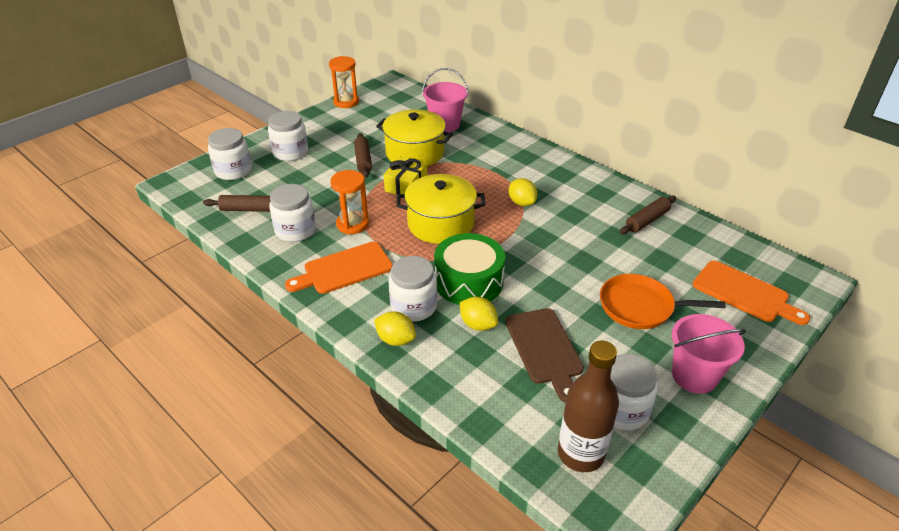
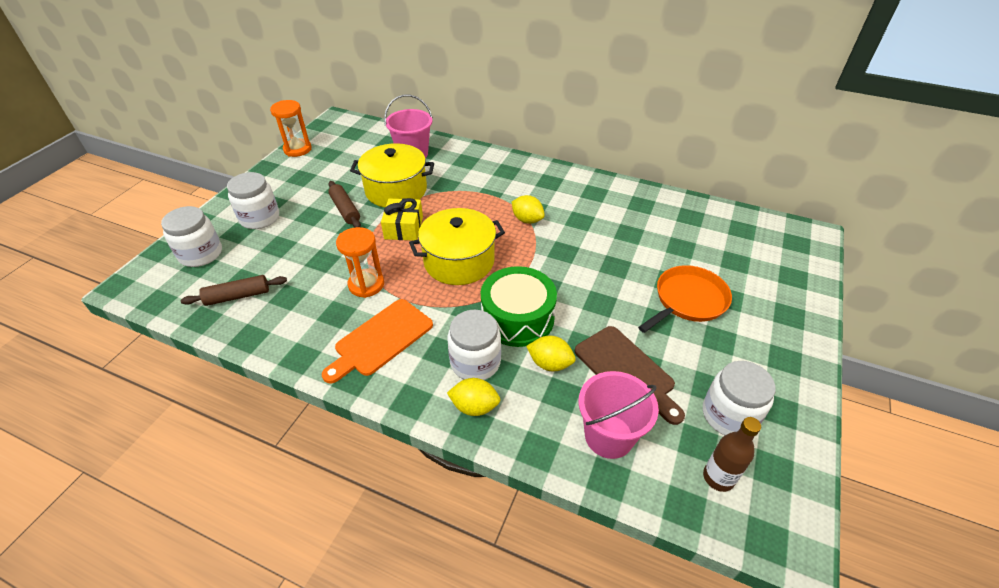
camera: 20 degrees left, 5 degrees up
(295, 230) = (305, 307): white jar -> none
(580, 454) = (718, 477): brown bottle -> brown bottle, size x0.63
(640, 307) = (688, 300): orange pan -> orange pan turned 150 degrees clockwise
(647, 220) = (648, 211): brown rolling pin -> none
(694, 376) = (770, 358): pink bucket -> pink bucket (609, 436)
(744, 293) = (766, 262): orange cutting board -> none

